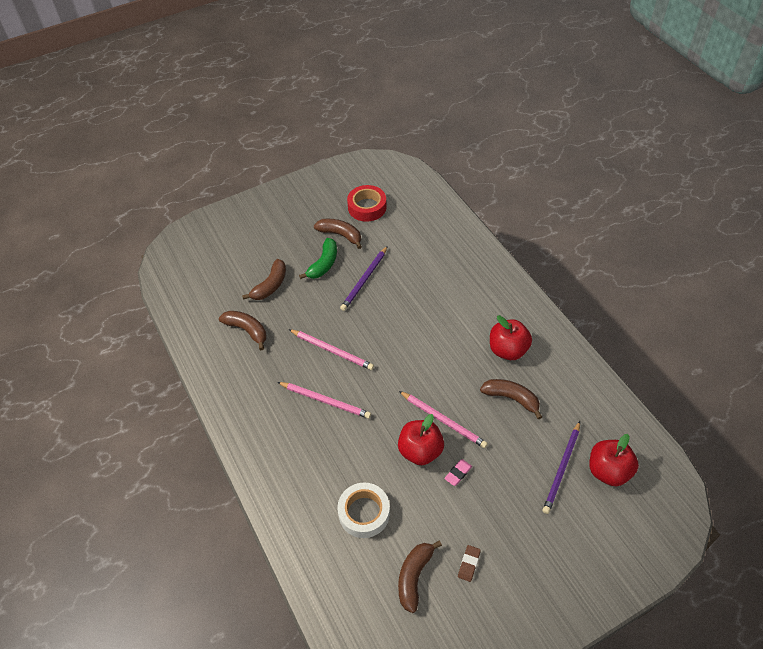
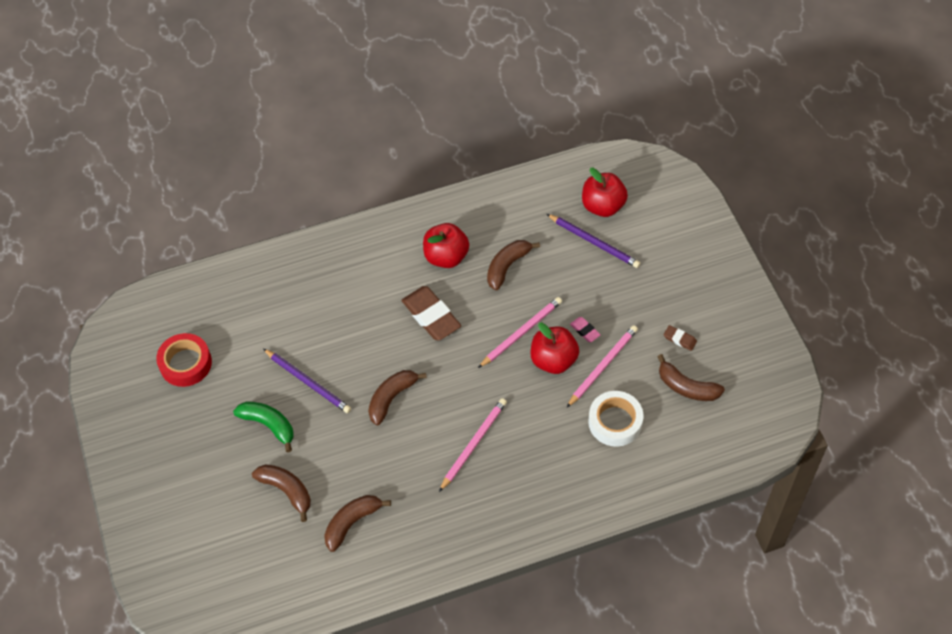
camera: 80 degrees left, 5 degrees up
(332, 350) = (406, 430): pink pencil -> pink pencil (602, 366)
(340, 235) = (225, 400): brown banana -> brown banana (391, 398)
(444, 349) = (431, 316): none -> brown eraser

